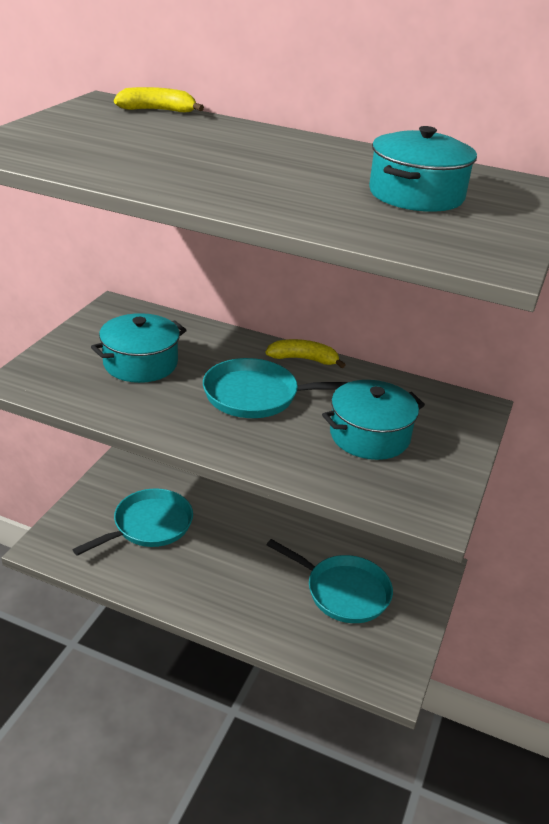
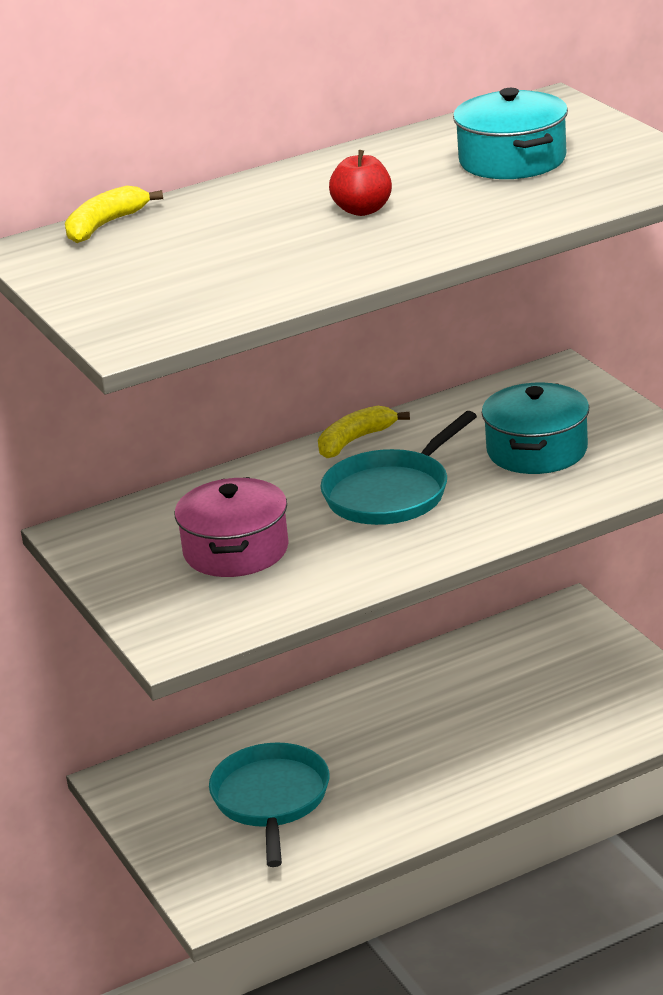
camera: 45 degrees left, 5 degrees down
(140, 363) = (236, 550): turquoise pot -> pink pot
(265, 168) = (363, 210): none -> red apple
(343, 591) = (537, 690): turquoise pan -> none

